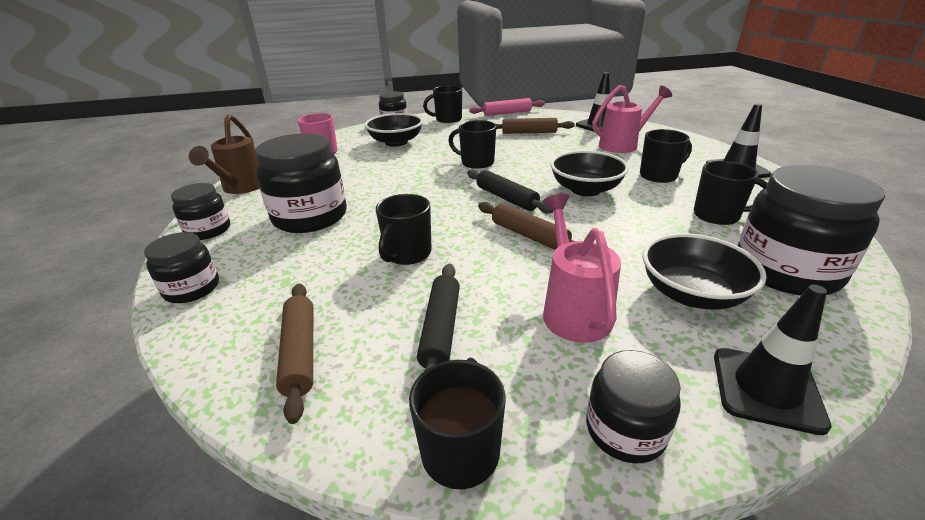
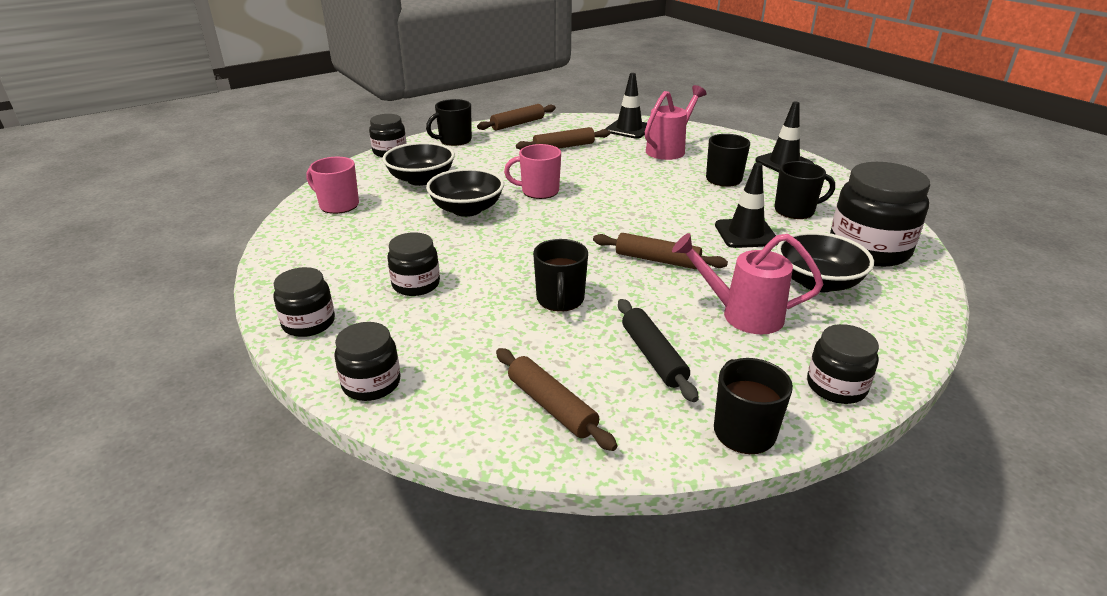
camera: 25 degrees left, 0 degrees up
(241, 188) = (286, 267): brown watering can -> none
(310, 217) = (416, 284): black jar -> black jar, size x0.56
(476, 162) = (538, 191): black mug -> pink mug
(506, 198) = (605, 226): black rolling pin -> none
(507, 113) = (517, 124): pink rolling pin -> brown rolling pin
(573, 310) = (742, 315): pink watering can -> pink watering can turned 45 degrees counterclockwise
(585, 189) = (671, 204): black bowl -> black bowl (467, 209)
(766, 389) = (901, 336): black traffic cone -> black traffic cone (746, 234)

